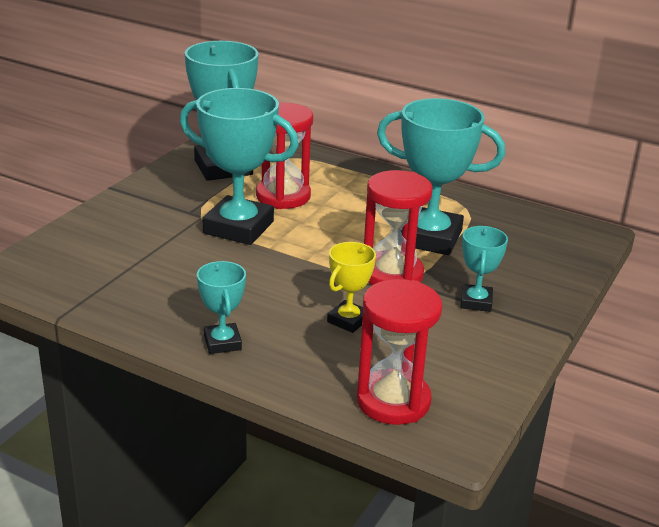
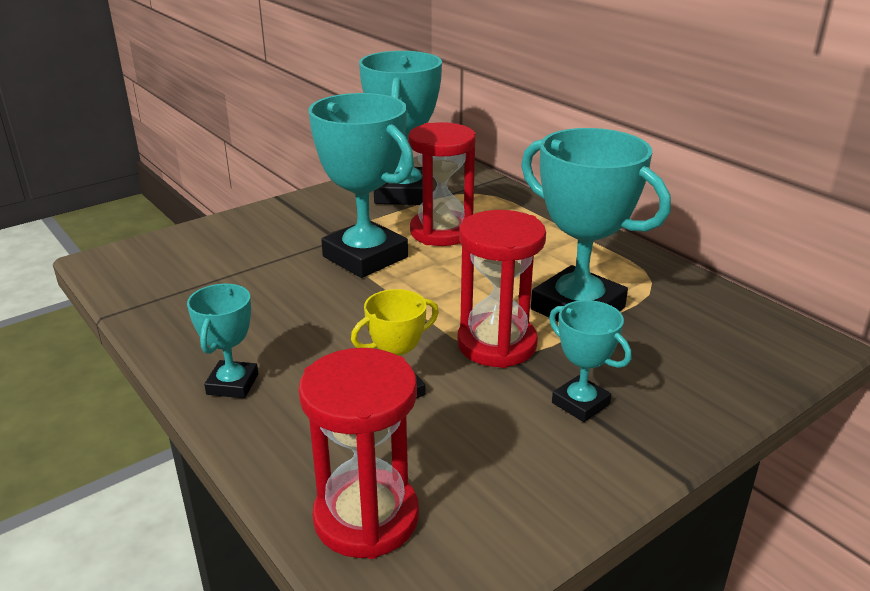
camera: 25 degrees right, 0 degrees up
(476, 302) = (580, 403): turquoise trophy -> turquoise trophy turned 75 degrees counterclockwise

